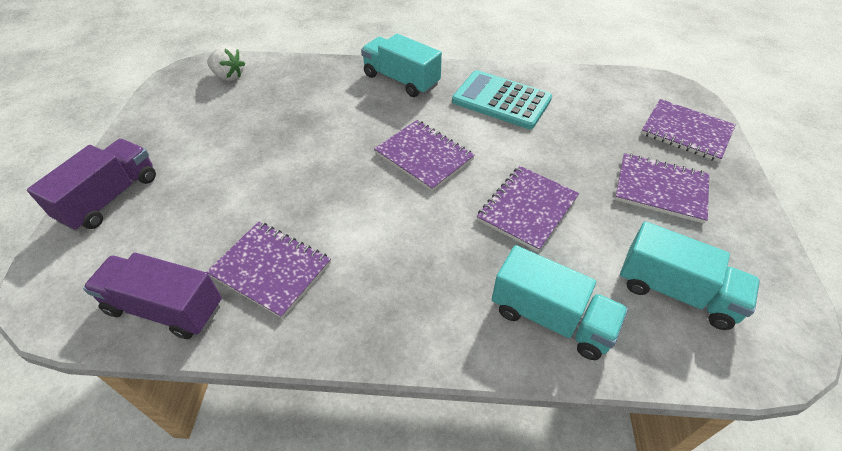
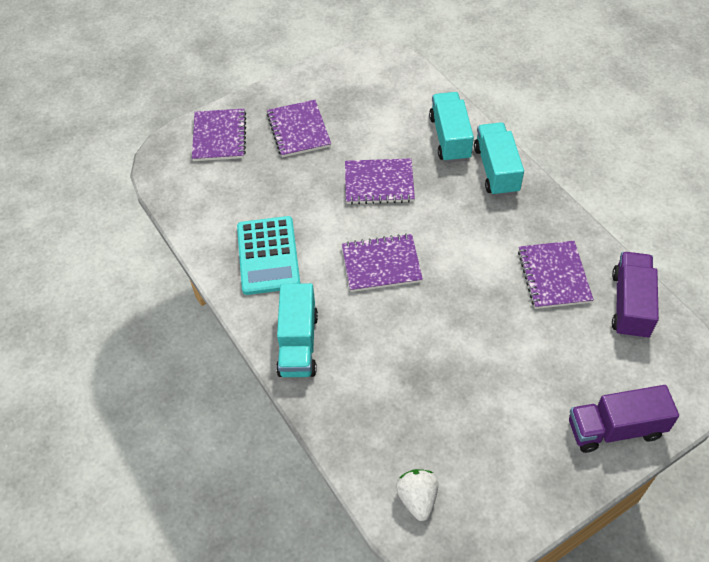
camera: 125 degrees left, 5 degrees up
(165, 308) = (630, 305): purple truck -> purple truck turned 150 degrees counterclockwise
(424, 156) = (381, 264): purple notebook -> purple notebook turned 75 degrees clockwise
(676, 291) = (382, 100): turquoise truck -> turquoise truck (496, 170)

